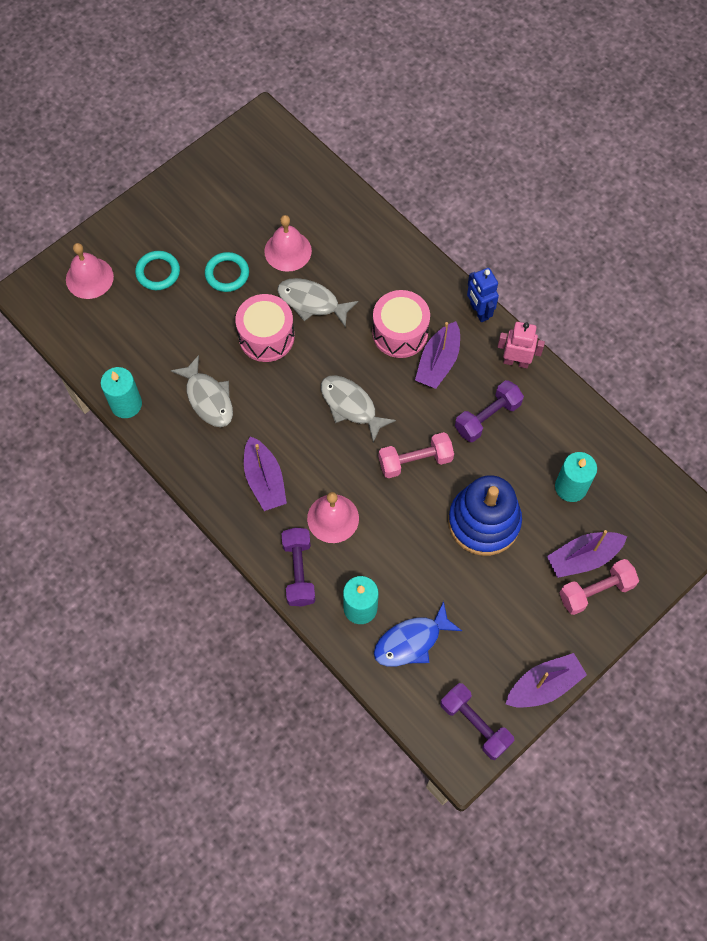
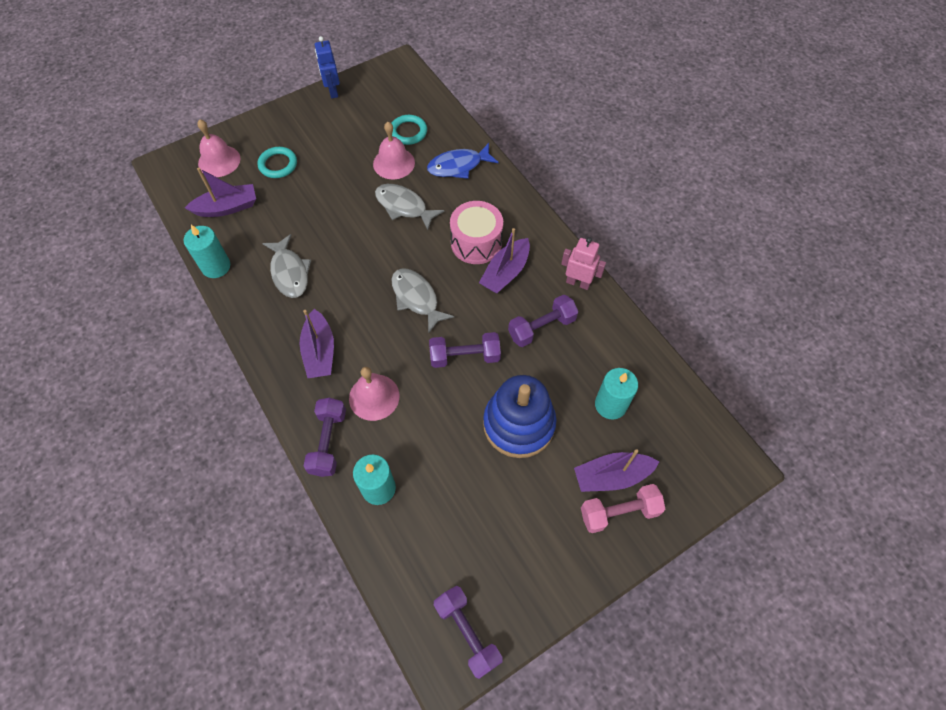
camera: 10 degrees right, 5 degrees down
(227, 274) = (336, 174): turquoise ring -> turquoise ring (408, 132)
(266, 337) = (356, 229): pink drum -> none
(411, 641) = (421, 531): blue fish -> blue fish (458, 166)
(415, 461) = (464, 356): pink dumbbell -> purple dumbbell
(479, 311) = (552, 235): blue robot -> blue robot (332, 91)
(544, 685) = (548, 603): purple boat -> purple boat (227, 207)

